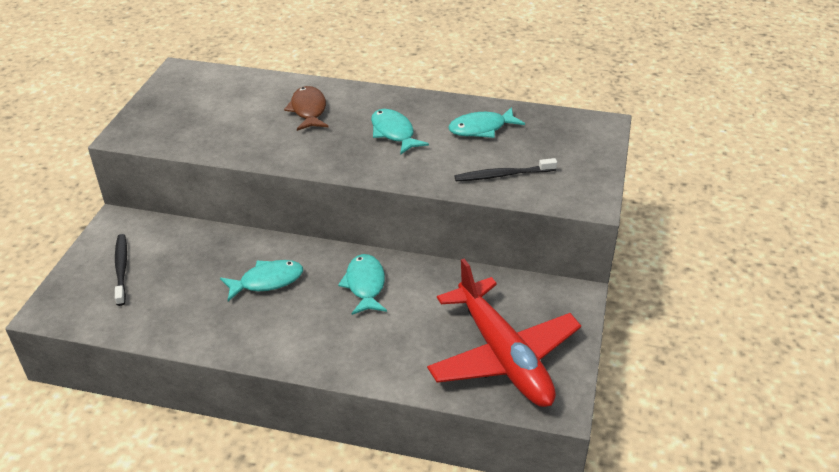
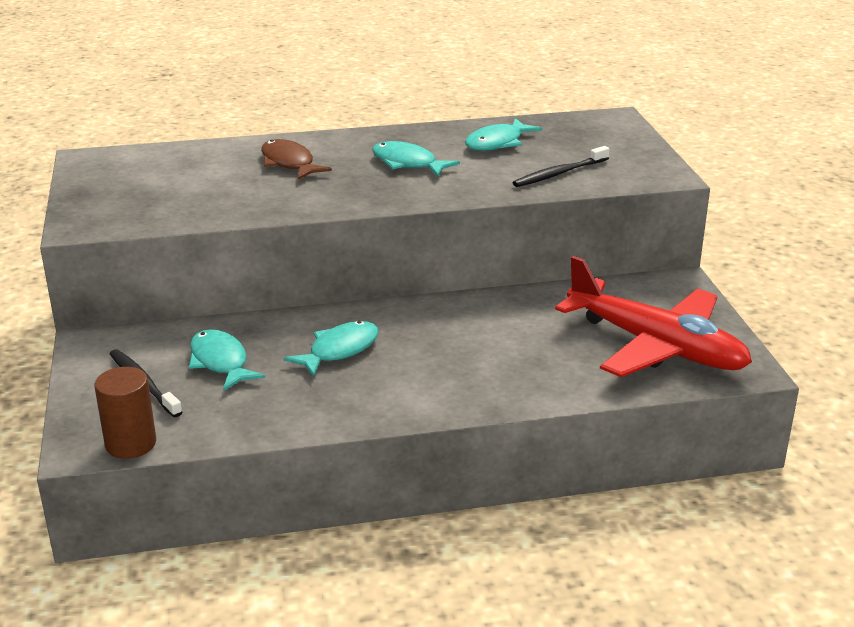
camera: 25 degrees left, 10 degrees down
(77, 319) = (131, 444): none -> brown cylinder
(365, 285) = (455, 326): turquoise fish -> turquoise fish (220, 362)

